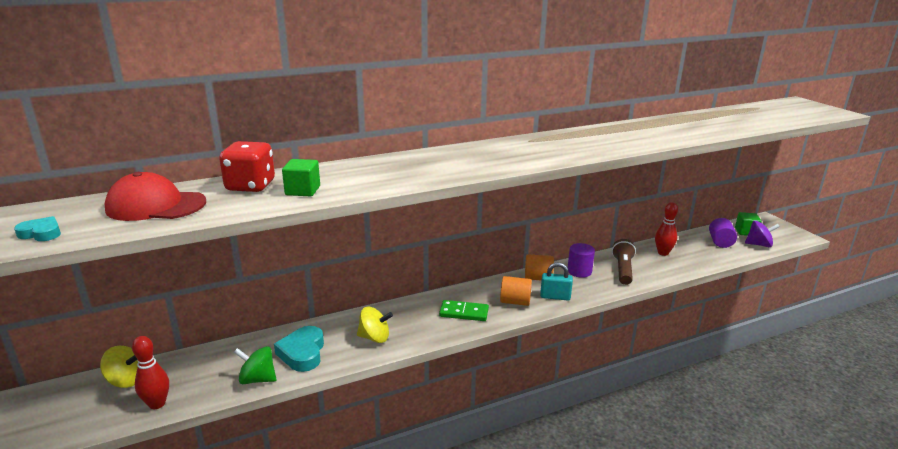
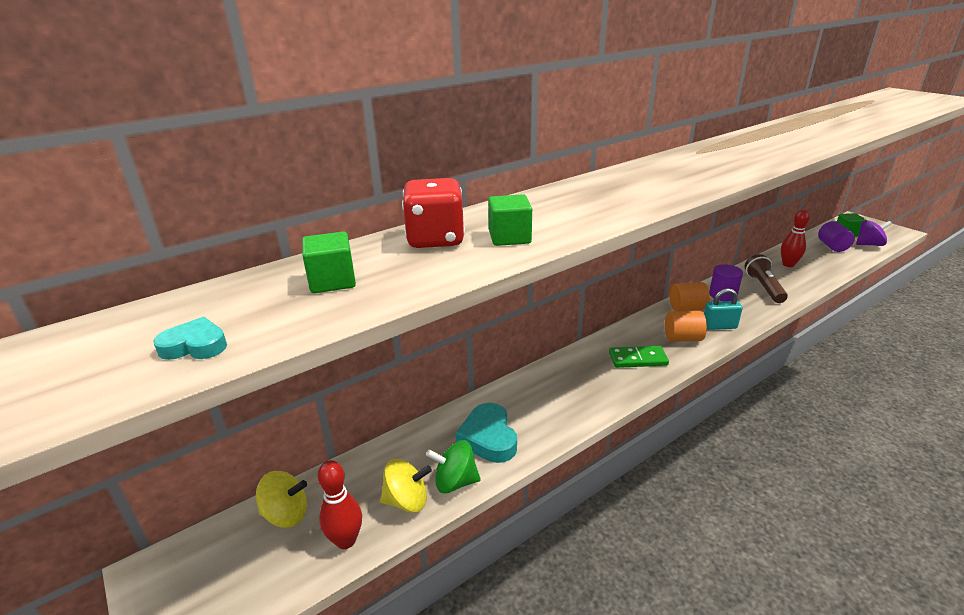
camera: 10 degrees left, 5 degrees up
(156, 205) = (332, 281): red cap -> green cube
(374, 337) = (560, 404): yellow spinning top -> yellow spinning top (407, 501)

